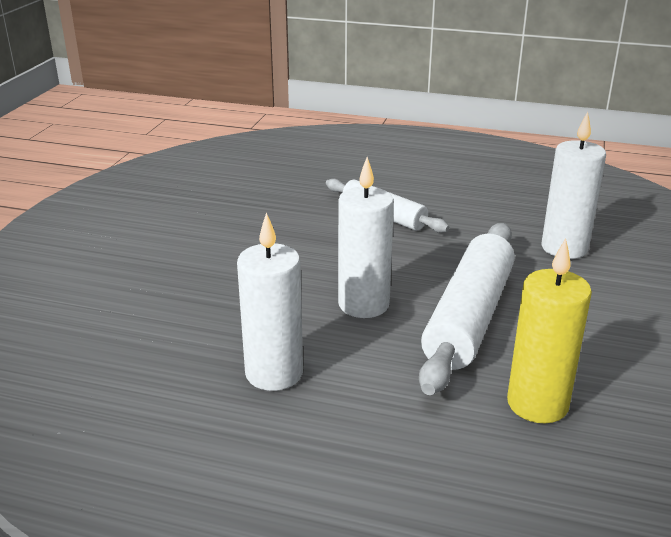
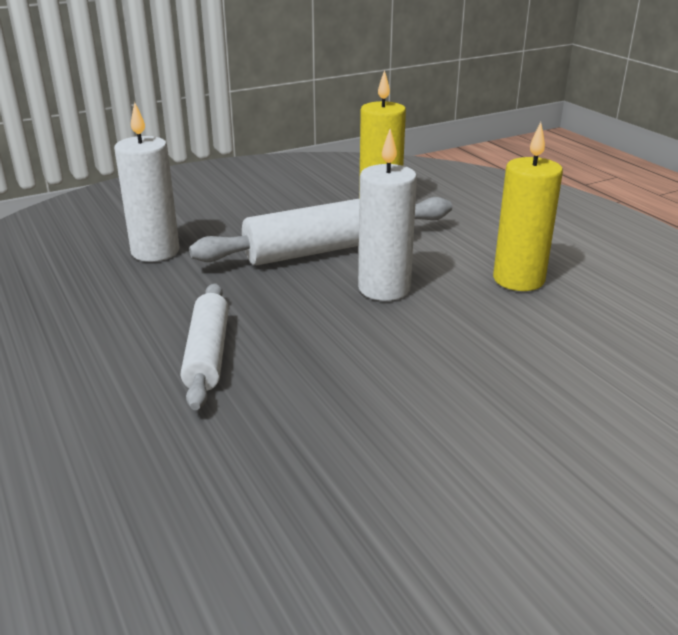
camera: 135 degrees left, 0 degrees up
(274, 373) = (518, 279): white candle -> yellow candle

